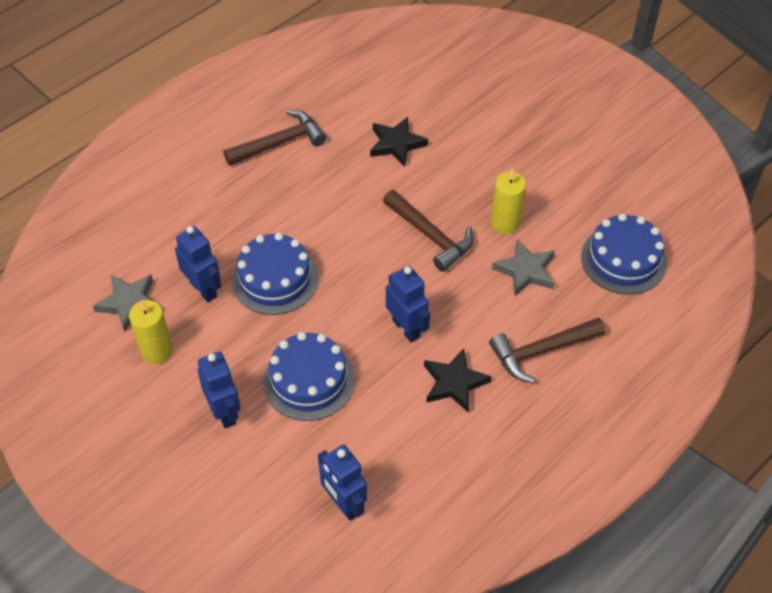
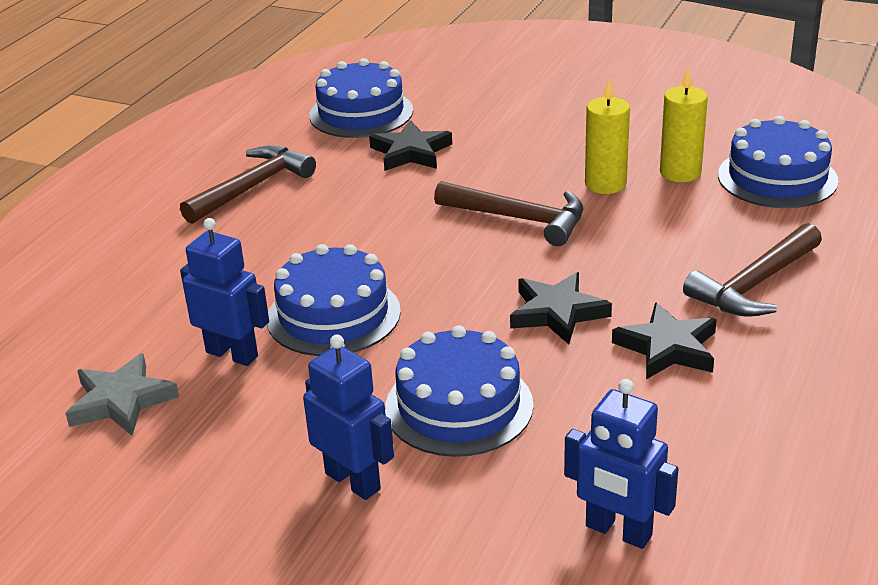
camera: 20 degrees left, 20 degrees down
(156, 351) = (198, 442): yellow candle -> yellow candle (680, 173)
(384, 90) = (361, 113): none -> blue cake
(406, 328) = (557, 312): blue robot -> black star
(525, 271) = (667, 218): grey star -> none

